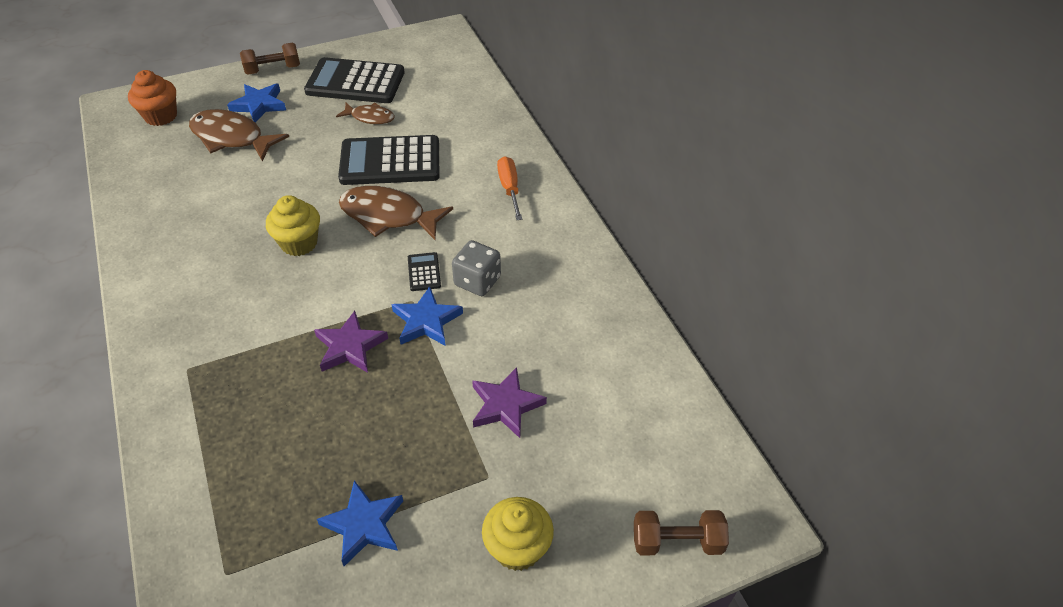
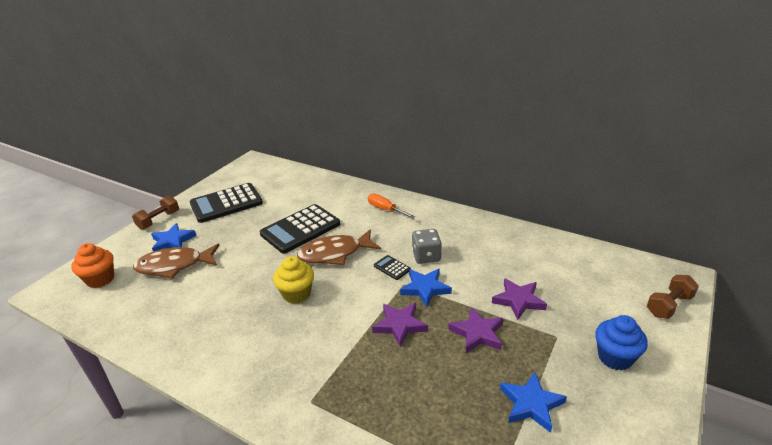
camera: 35 degrees left, 15 degrees down
(370, 117) = (259, 215): brown fish -> none
(412, 411) = (477, 333): none -> purple star
(517, 548) = (615, 357): yellow cupcake -> blue cupcake

